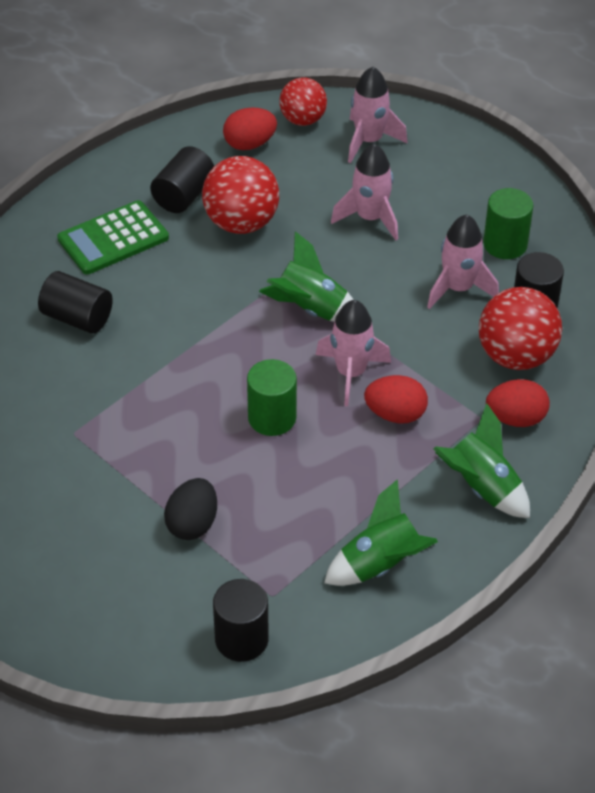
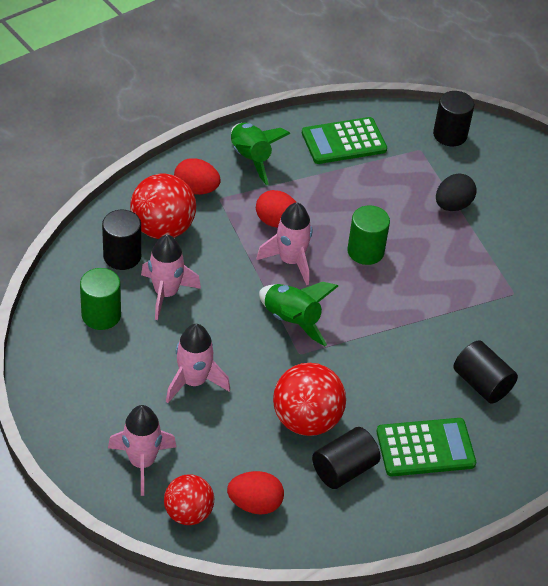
camera: 160 degrees left, 0 degrees up
(380, 564) = (344, 141): green rocket -> green calculator

